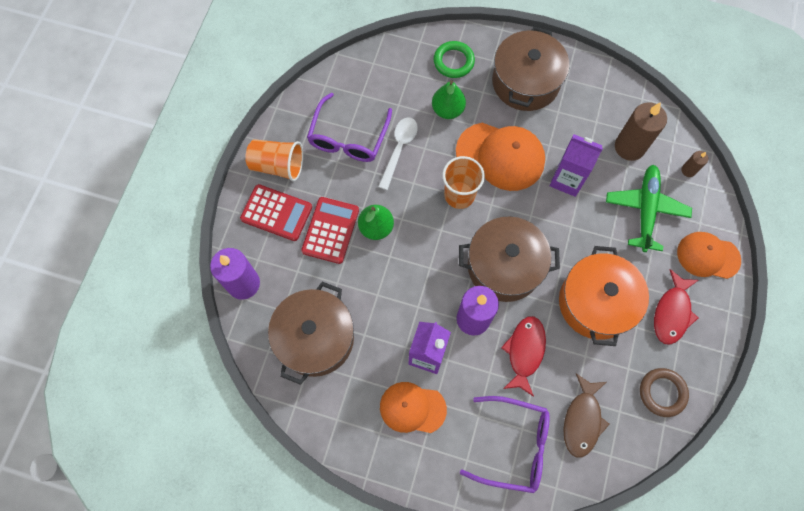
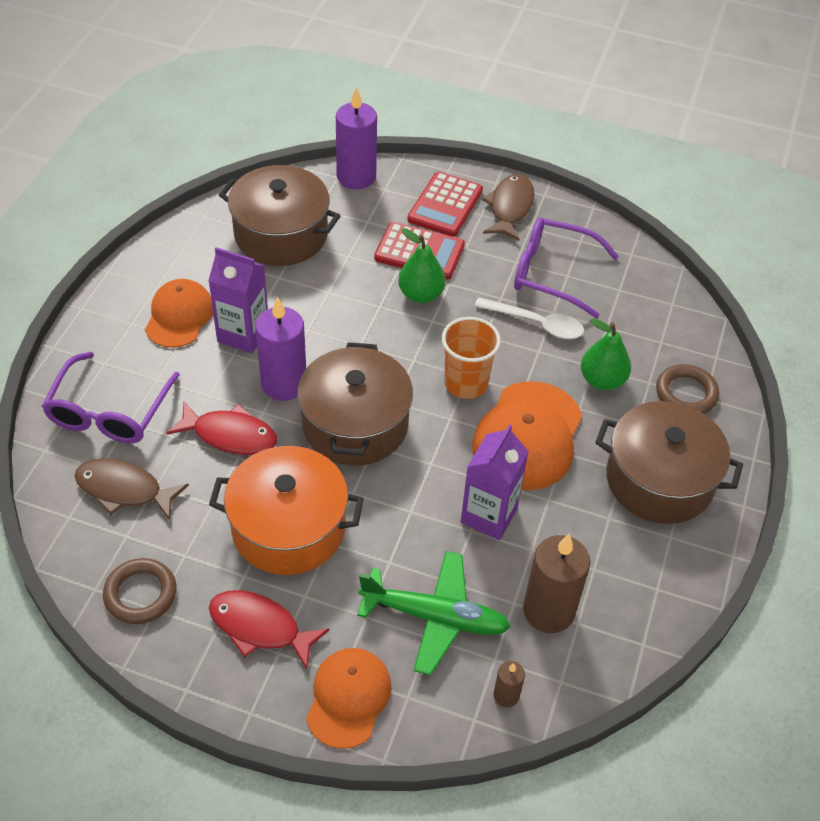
camera: 90 degrees right, 20 degrees down
(278, 166) = (510, 207): orange cup -> brown fish
(453, 61) = (686, 393): green ring -> brown ring

